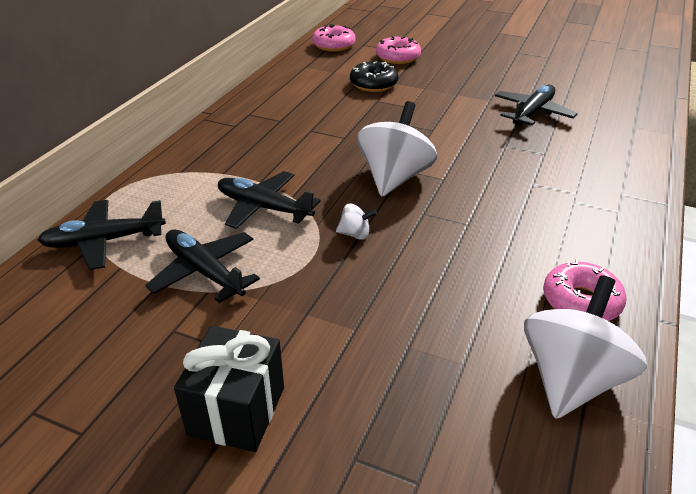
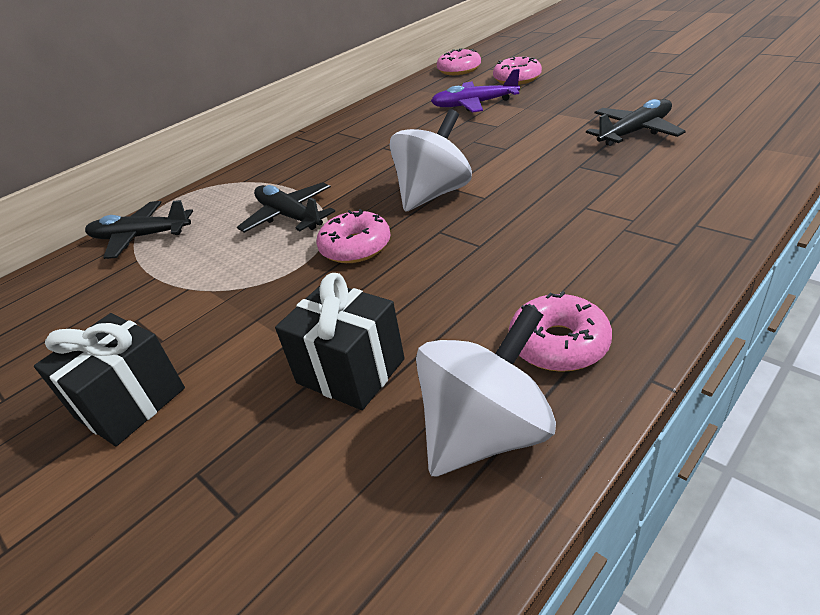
camera: 25 degrees right, 0 degrees up
(204, 272) = (198, 270): black plane -> none
(355, 234) = (355, 247): white spinning top -> pink donut
(373, 84) = (474, 104): black donut -> purple plane
(430, 347) = (350, 371): none -> black gift

